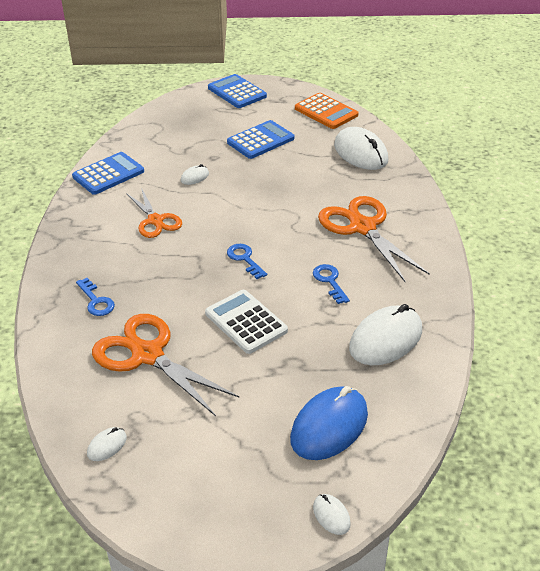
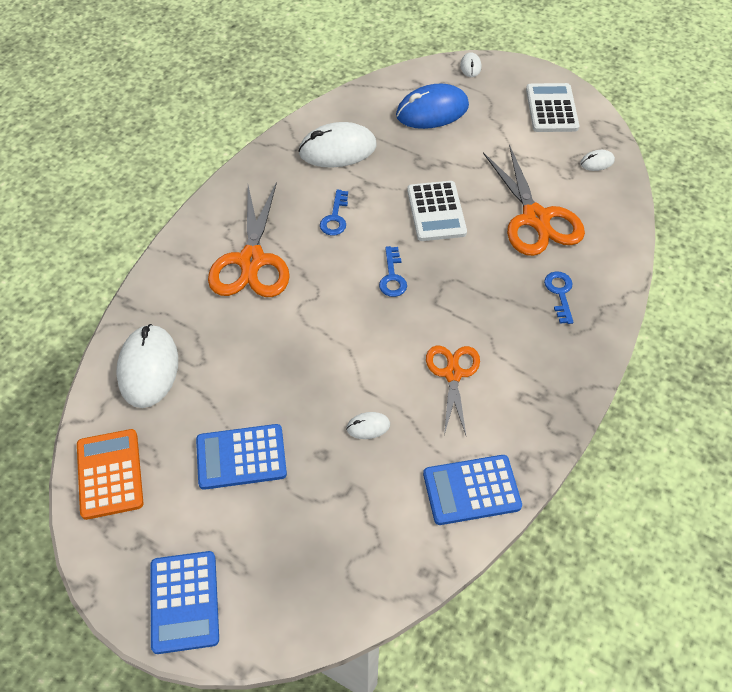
camera: 150 degrees left, 15 degrees up
(192, 497) = (551, 108): none -> white calculator

